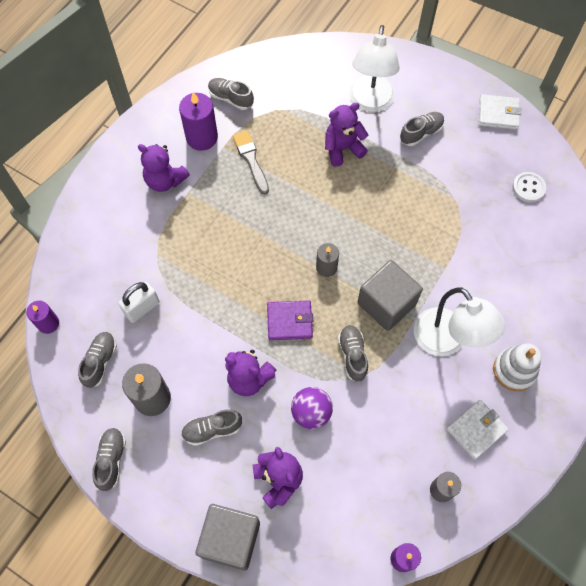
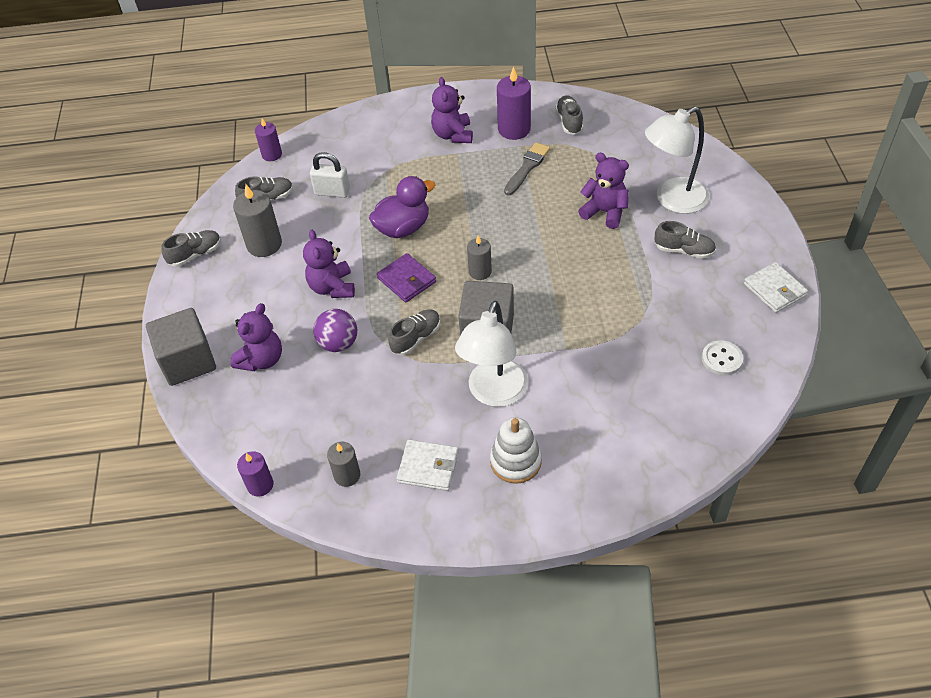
camera: 55 degrees right, 15 degrees down
(212, 429) = (269, 293): grey shoe -> none
(233, 286) = (403, 228): none -> purple duck

